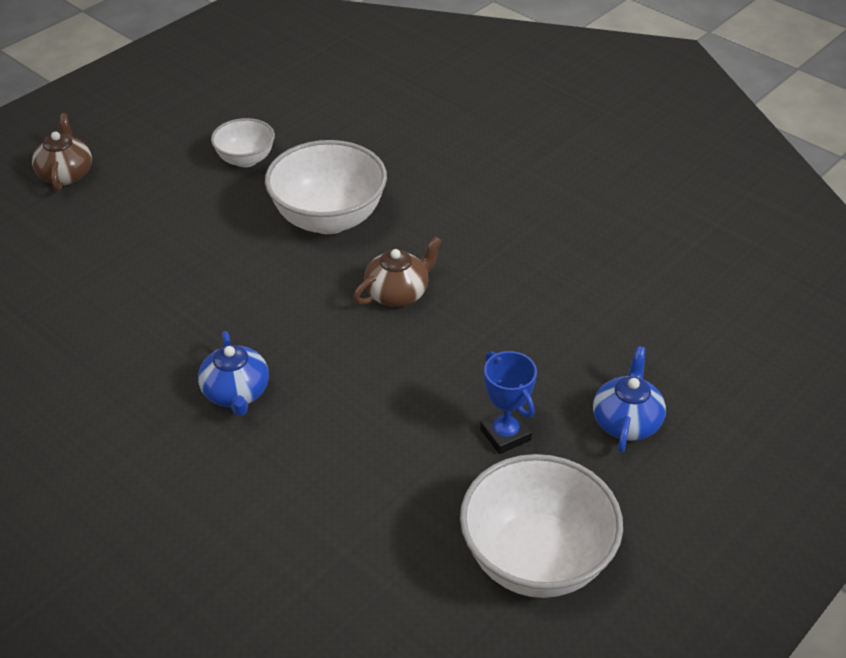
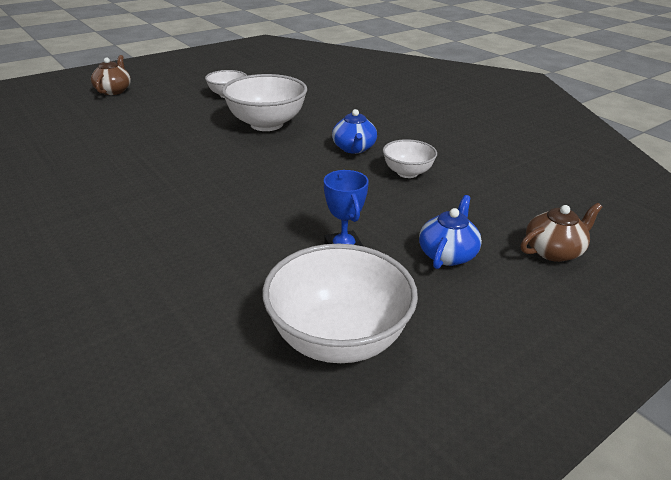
camera: 10 degrees right, 10 degrees down
(236, 393) = (150, 201): blue teapot -> blue teapot (354, 148)
(398, 293) = (296, 163): brown teapot -> brown teapot (554, 251)
(548, 289) = (407, 173): none -> white bowl

